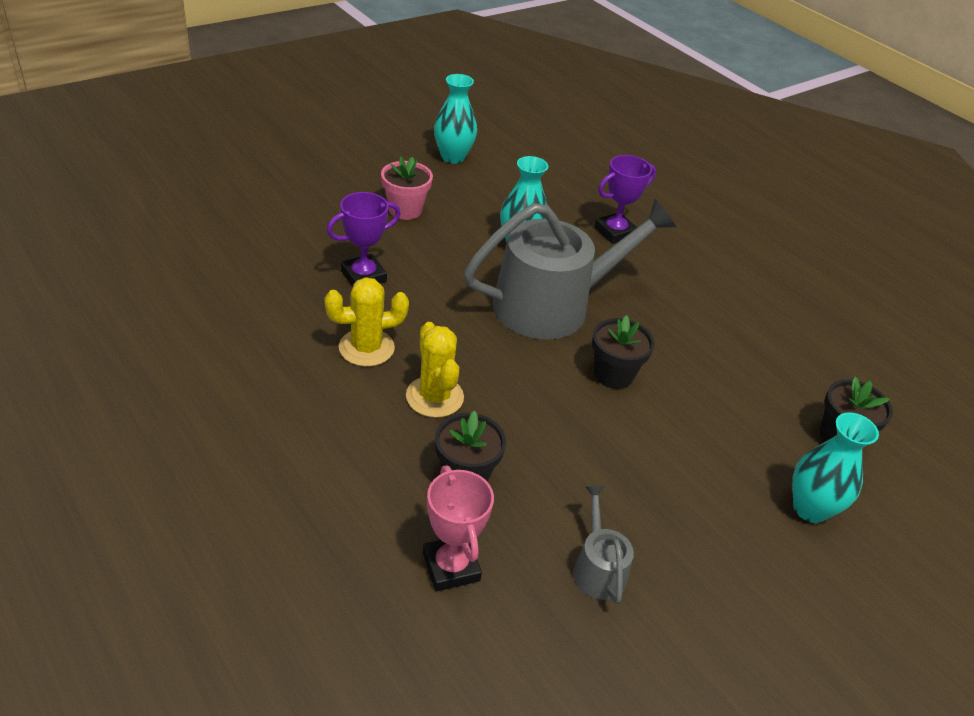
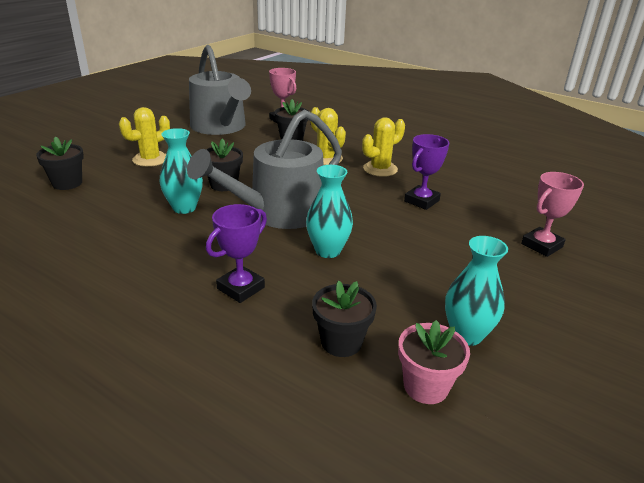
camera: 165 degrees right, 10 degrees down
(298, 194) = (541, 245): none -> pink trophy
(405, 210) = (447, 255): pink flower pot -> pink flower pot (425, 386)
(548, 177) = (341, 342): none -> black flower pot
(598, 568) = (220, 127): grey watering can -> grey watering can, size x2.30
(730, 472) = (150, 159): none -> yellow cactus
(810, 508) = (106, 155): turquoise vase -> turquoise vase (184, 208)

